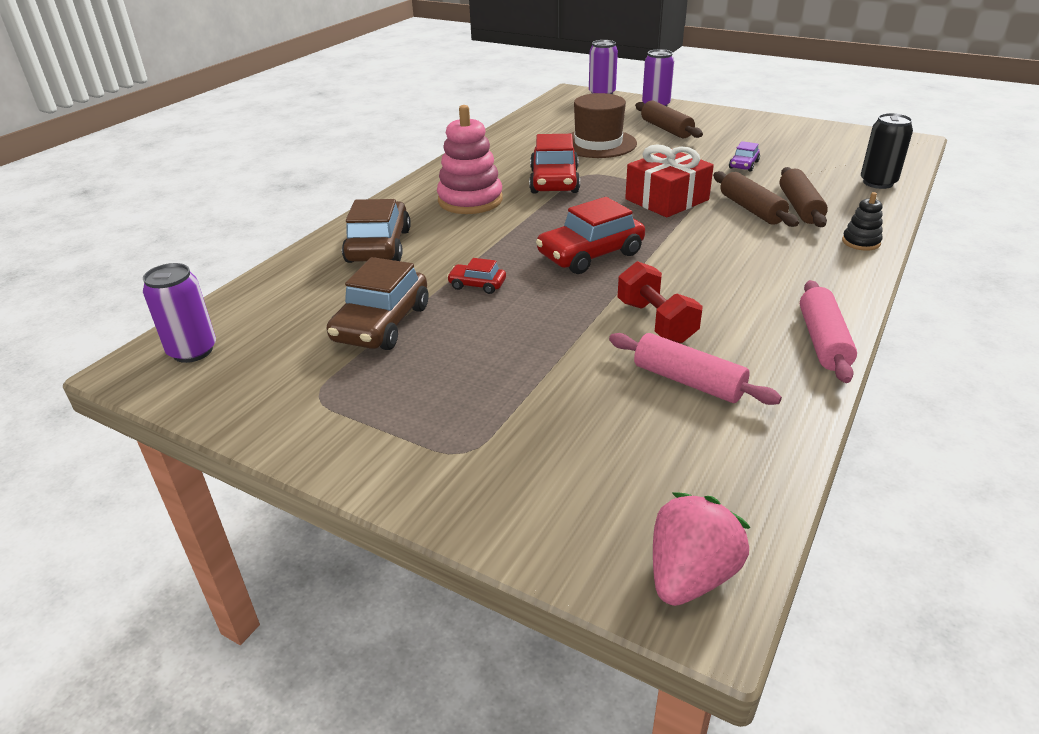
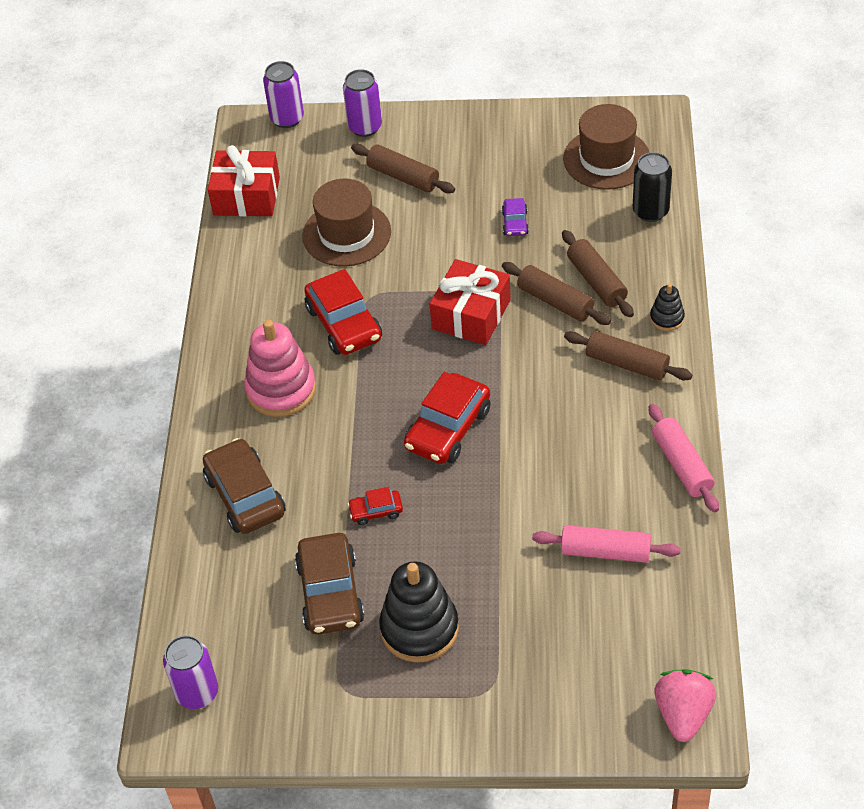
camera: 25 degrees left, 15 degrees up
(438, 376) = (419, 629): none -> black stacking toy
(540, 116) = (246, 196): none -> red gift
(656, 322) = (549, 495): red dumbbell -> none
(800, 259) = (627, 364): none -> brown rolling pin
(850, 151) = (606, 159): none -> brown hat

